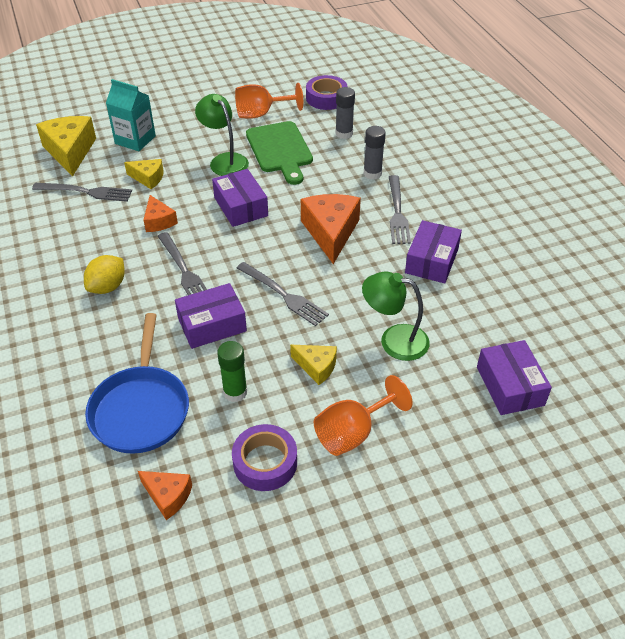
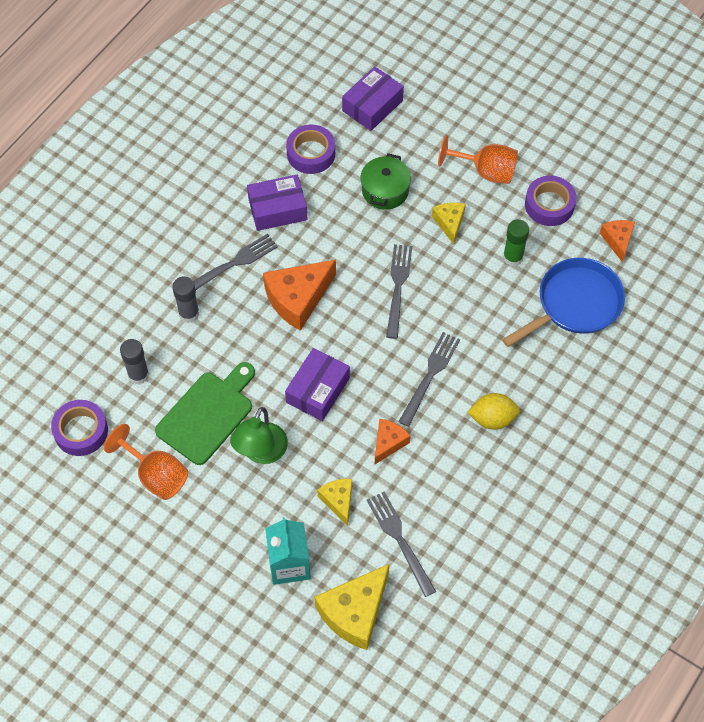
camera: 125 degrees left, 15 degrees up
(212, 324) = (467, 314): purple box -> none
(394, 340) = (385, 190): green lamp -> green pot
(479, 310) = (311, 153): none -> purple tape

